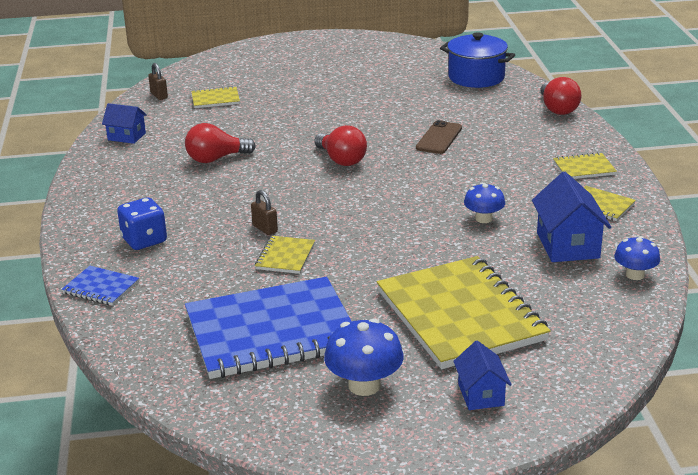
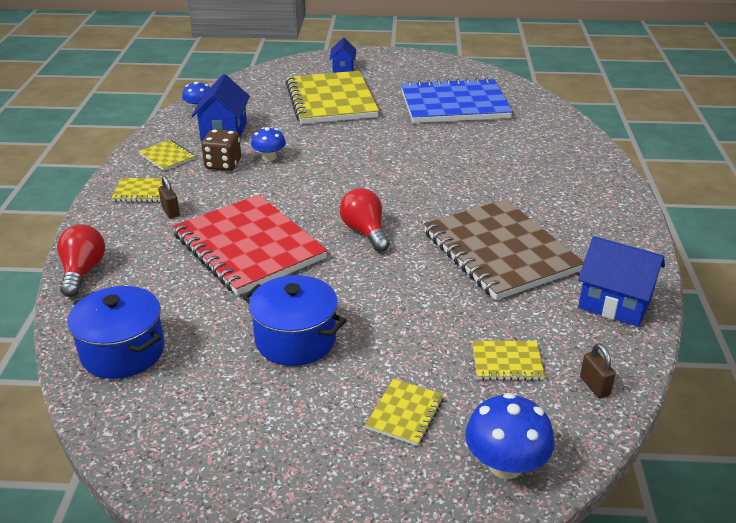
camera: 170 degrees left, 5 degrees up
(101, 288) = (578, 141): blue notebook -> none
(126, 136) = (615, 303): blue house -> blue house, size x1.62
(144, 240) = (555, 172): blue dice -> none
(216, 159) = (499, 252): red light bulb -> brown notebook
(265, 228) = (452, 170): brown padlock -> brown padlock (170, 212)
(285, 256) = (438, 147): yellow notebook -> yellow notebook (405, 414)
(364, 94) = (295, 340): none -> blue pot
(364, 385) = (404, 77): blue mushroom -> blue mushroom (505, 464)
(439, 138) = (248, 247): brown phone -> red notebook
(529, 204) = (223, 164): none -> brown dice

